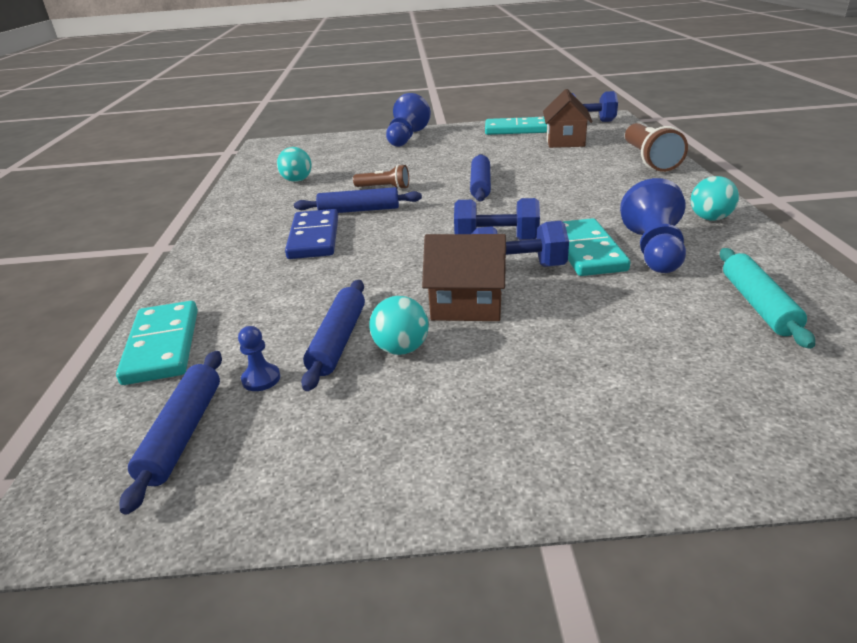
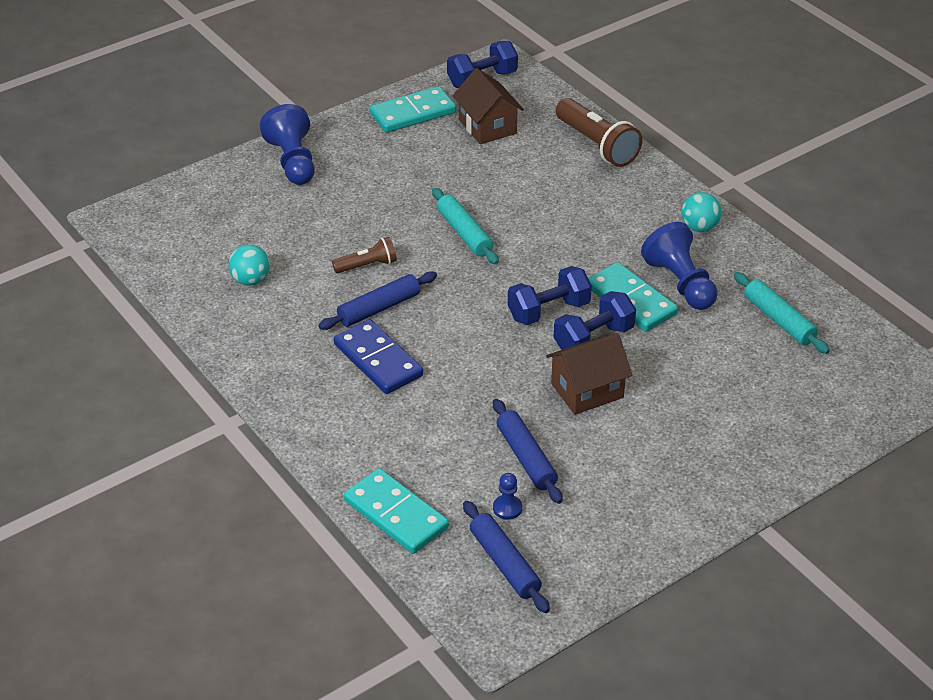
camera: 35 degrees left, 10 degrees up
(401, 349) = (578, 447): turquoise ball -> none
(480, 185) = (464, 233): blue rolling pin -> turquoise rolling pin

